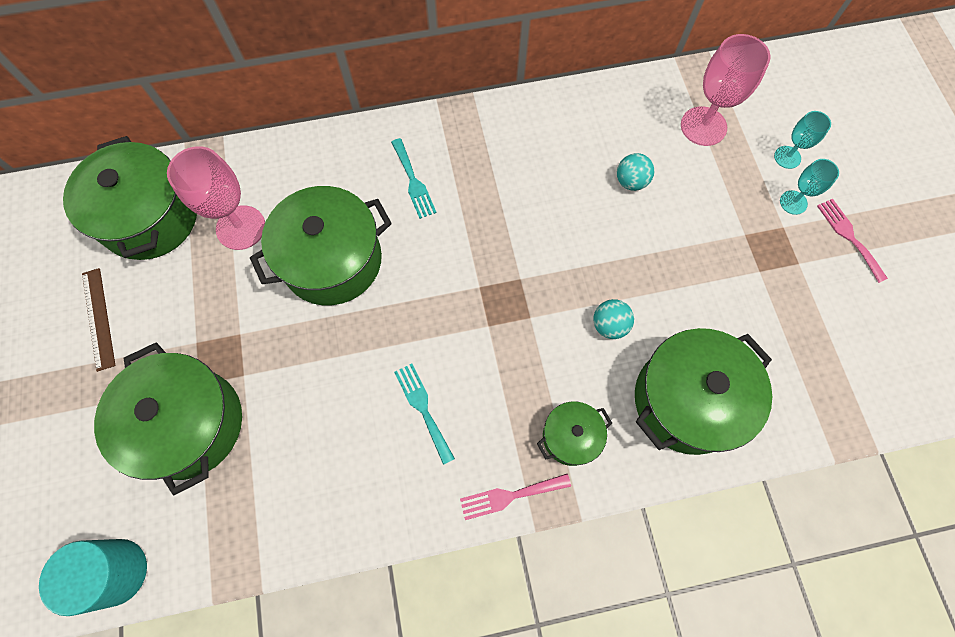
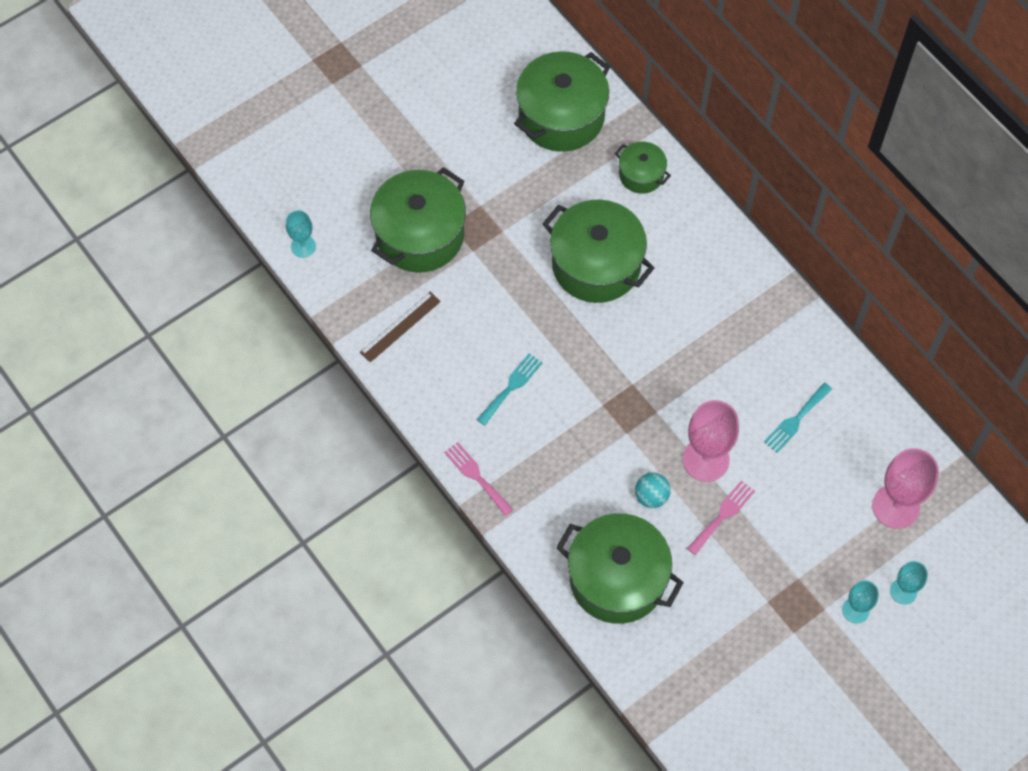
camera: 65 degrees right, 5 degrees down
(98, 318) = (464, 130): brown ruler -> brown ruler (400, 326)
(116, 572) = (303, 246): turquoise cylinder -> turquoise goblet
(241, 227) = (588, 184): pink goblet -> pink goblet (706, 460)
(413, 182) = (700, 290): turquoise fork -> turquoise fork (796, 420)
(570, 437) = (543, 502): green pot -> green pot (641, 175)
(631, 181) = (799, 464): turquoise ball -> none
(849, 236) = (846, 669): pink fork -> pink fork (722, 515)

